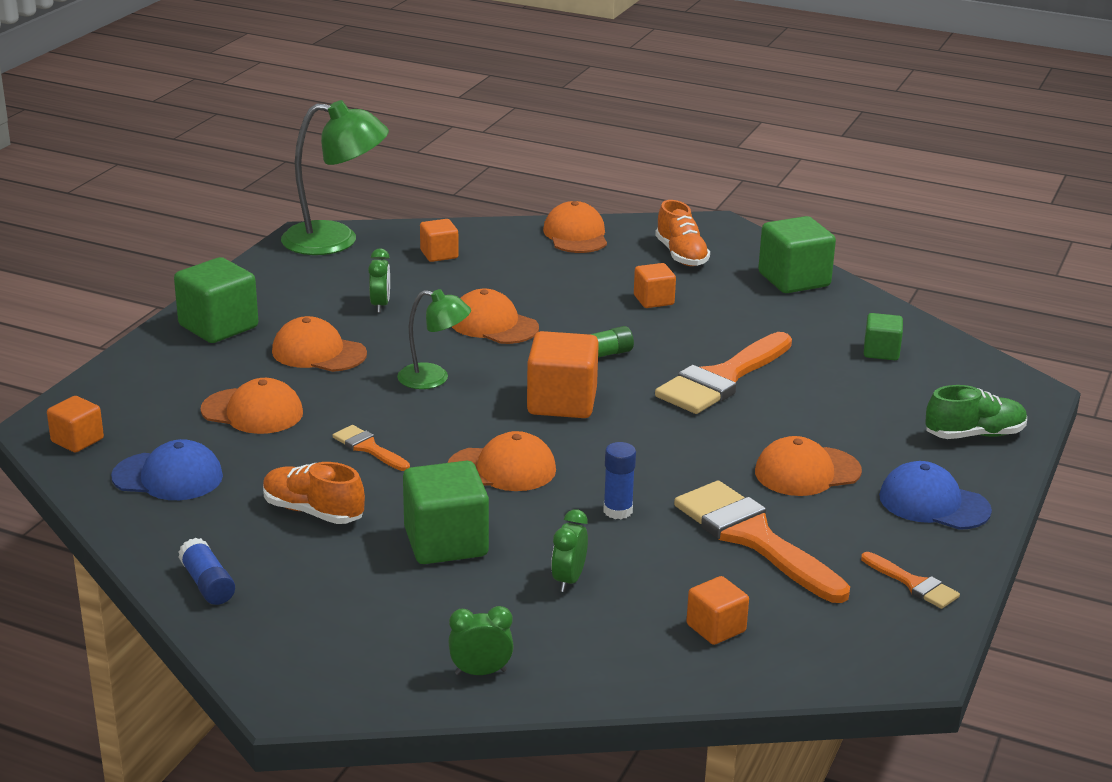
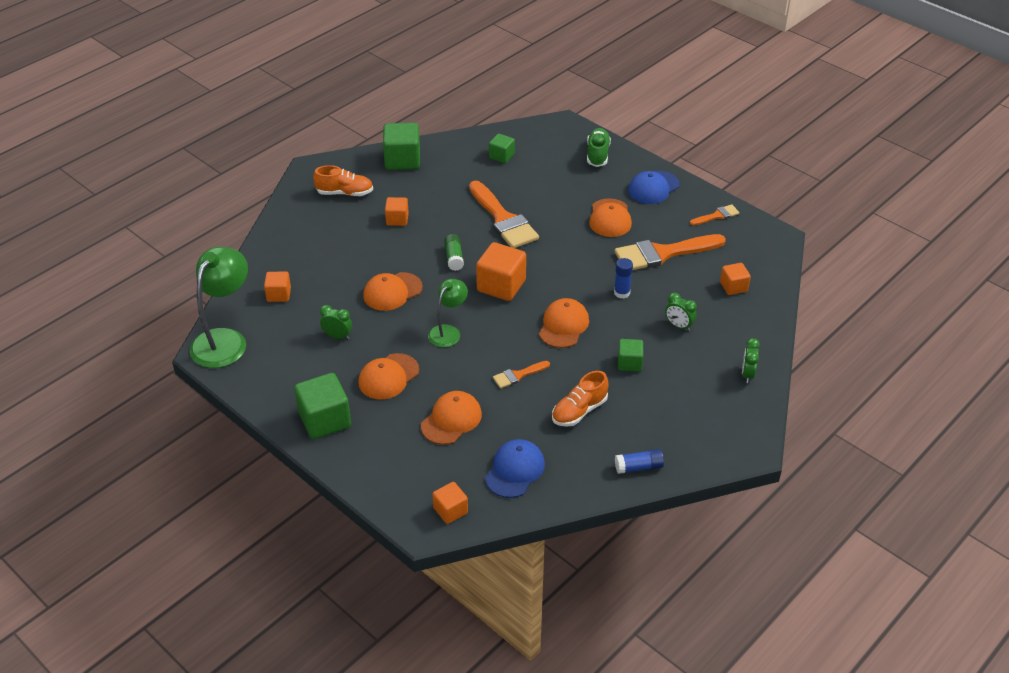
camera: 70 degrees left, 15 degrees up
(446, 542) = (629, 363): green cube -> green cube, size x0.58
(576, 235) = (289, 228): orange cap -> none

